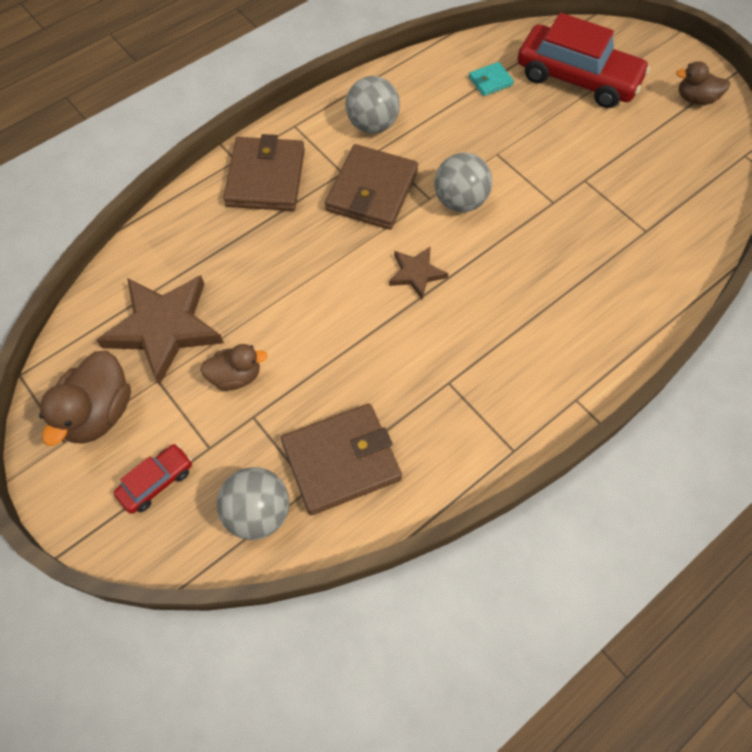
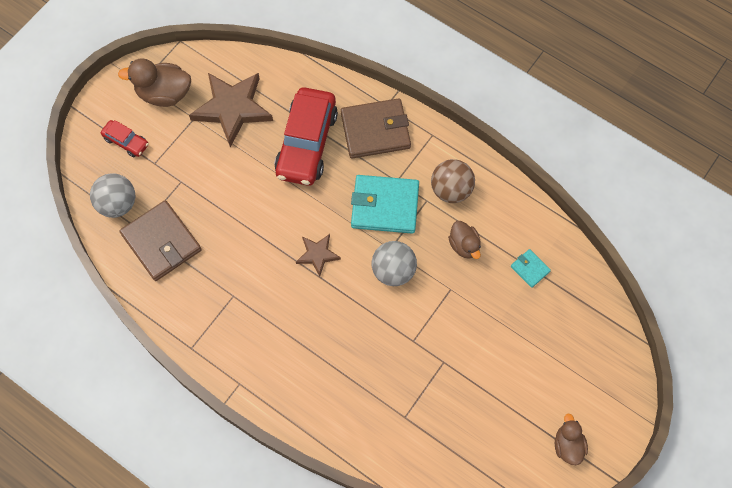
camera: 75 degrees right, 5 degrees up
(236, 376) = (207, 162): brown duck -> brown duck (464, 245)
(372, 125) = (451, 190): grey ball -> brown ball
(372, 191) = (385, 206): brown wallet -> turquoise wallet
(577, 78) = (558, 339): red car -> red car (307, 143)

